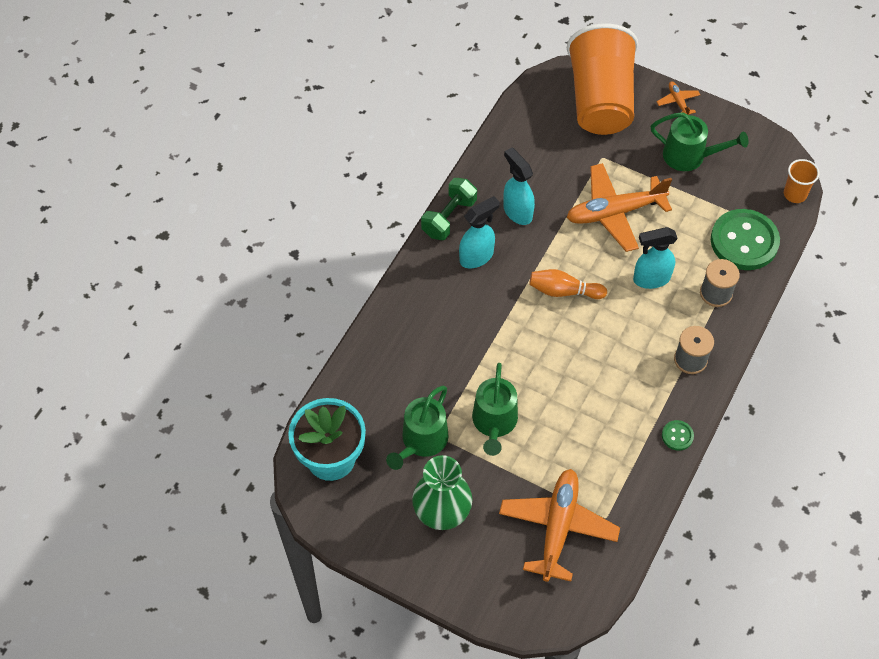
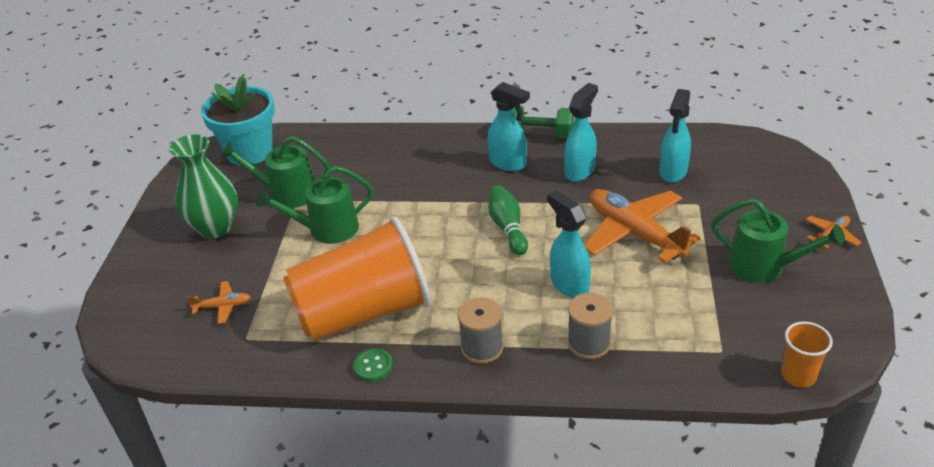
camera: 70 degrees right, 20 degrees down
(554, 152) = (673, 172): none -> turquoise spray bottle
(557, 527) = (223, 306): orange plane -> orange plane, size x0.45
(564, 291) = (508, 228): orange bowling pin -> green bowling pin
(600, 100) = (771, 181): orange cup -> orange cup (363, 312)
(689, 156) = (764, 266): green watering can -> green watering can turned 60 degrees counterclockwise
(744, 241) = (683, 347): green button -> none

